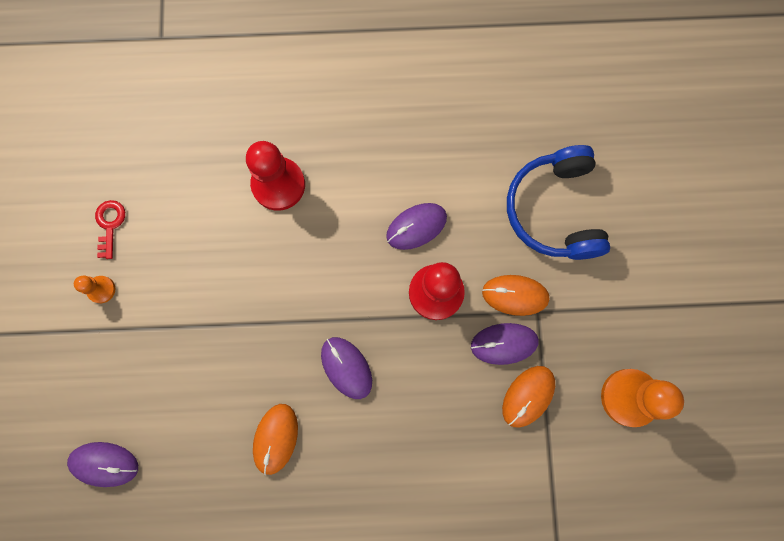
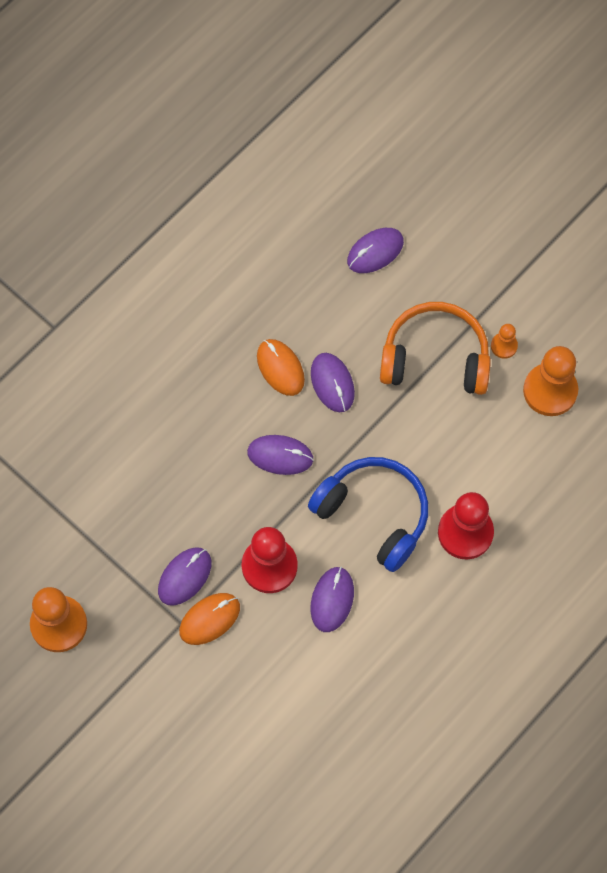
camera: 135 degrees right, 10 degrees down
(110, 225) = (550, 391): red key -> orange pawn
(158, 330) = (435, 358): none -> orange headphones
(251, 386) = (332, 383): none -> purple mouse
(528, 396) = (133, 557): orange mouse -> none
(554, 210) = (241, 713): blue headphones -> blue headphones (374, 515)

